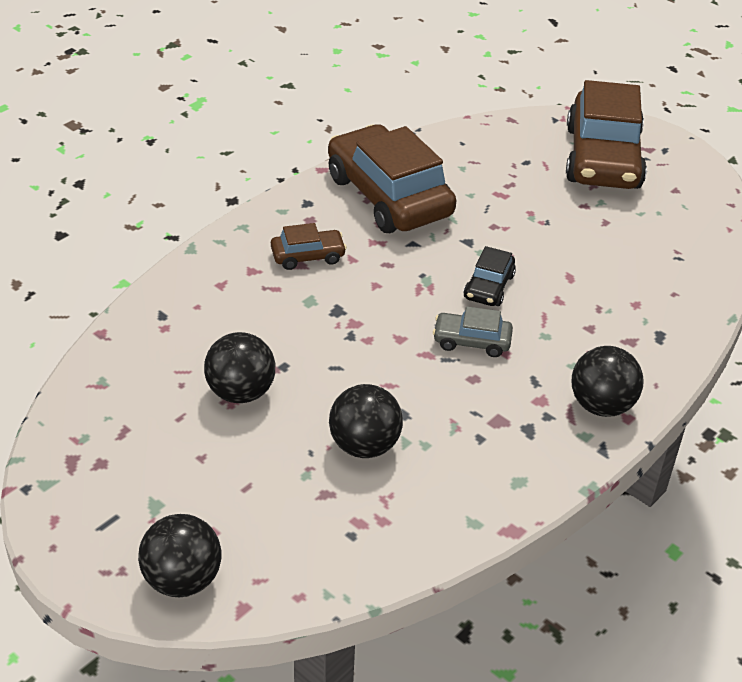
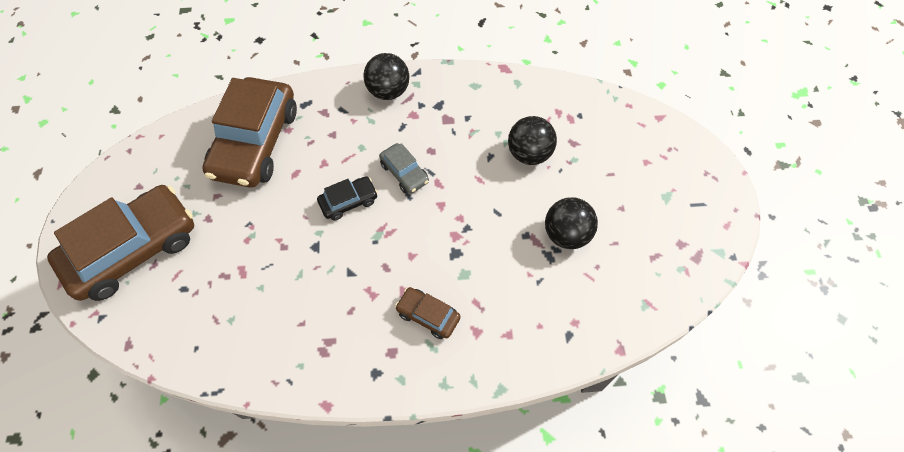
camera: 135 degrees left, 20 degrees up
(182, 580) = (679, 148): black ball -> none
(389, 196) = (313, 332): brown car -> brown car (255, 142)

